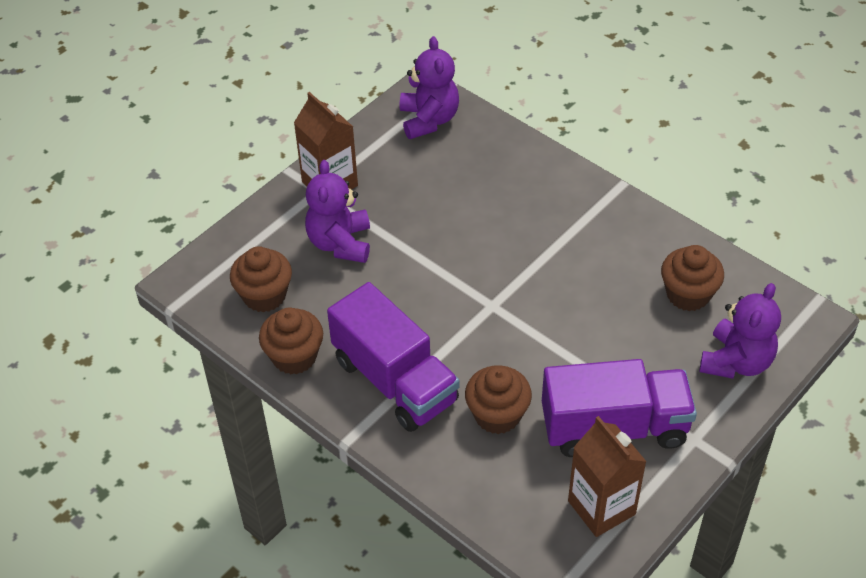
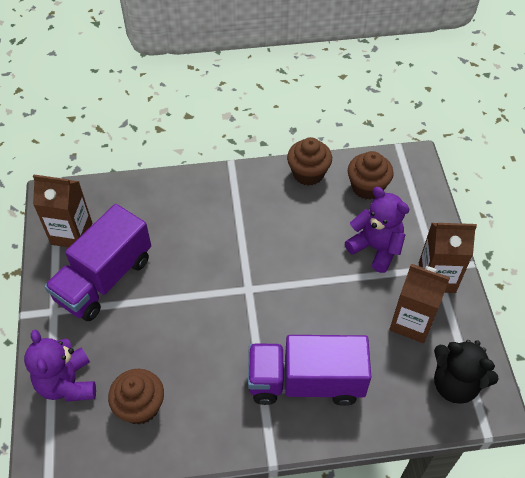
camera: 130 degrees right, 5 degrees up
(395, 380) = (245, 204): purple truck -> purple truck (306, 382)
(398, 174) = (411, 322): none -> brown carton
(429, 120) = (455, 384): purple teddy bear -> black teddy bear
(497, 415) = (173, 232): brown cupcake -> none

